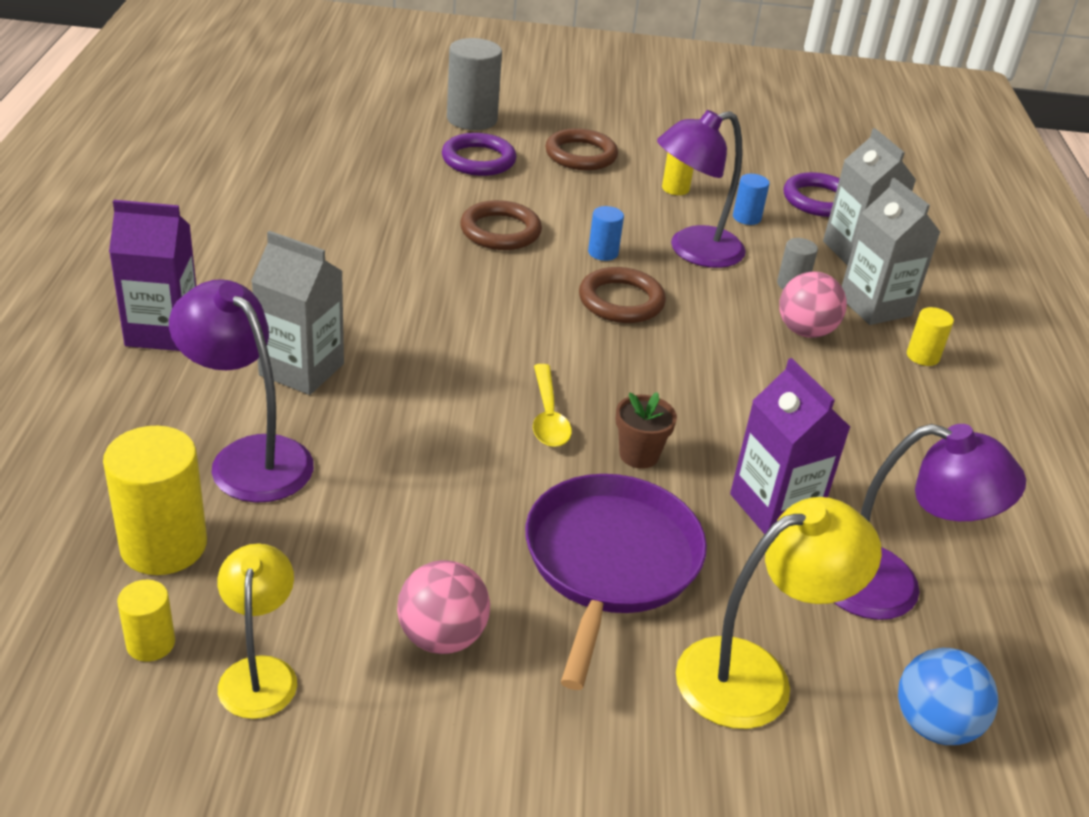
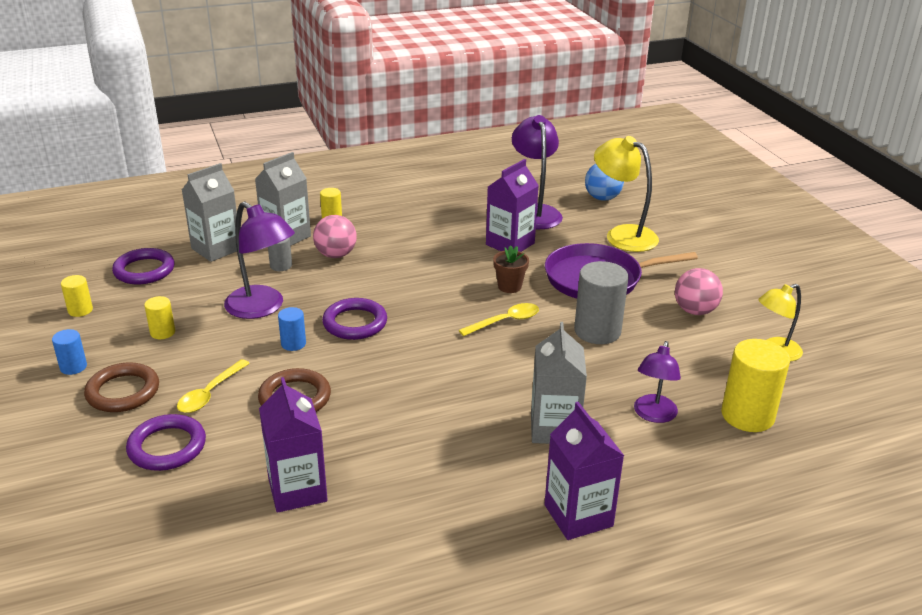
camera: 110 degrees left, 5 degrees down
(151, 643) = (802, 390): yellow cylinder -> yellow cylinder (80, 310)
(249, 457) = (653, 415): purple lamp -> purple lamp, size x0.65
(361, 202) = (297, 490): none -> purple carton
(472, 119) = (71, 479): grey cylinder -> grey cylinder (597, 331)
(544, 192) = (210, 393): none -> yellow spoon
(621, 301) = (355, 323): brown ring -> purple ring
(746, 218) = (194, 295): blue cylinder -> blue cylinder (73, 367)

